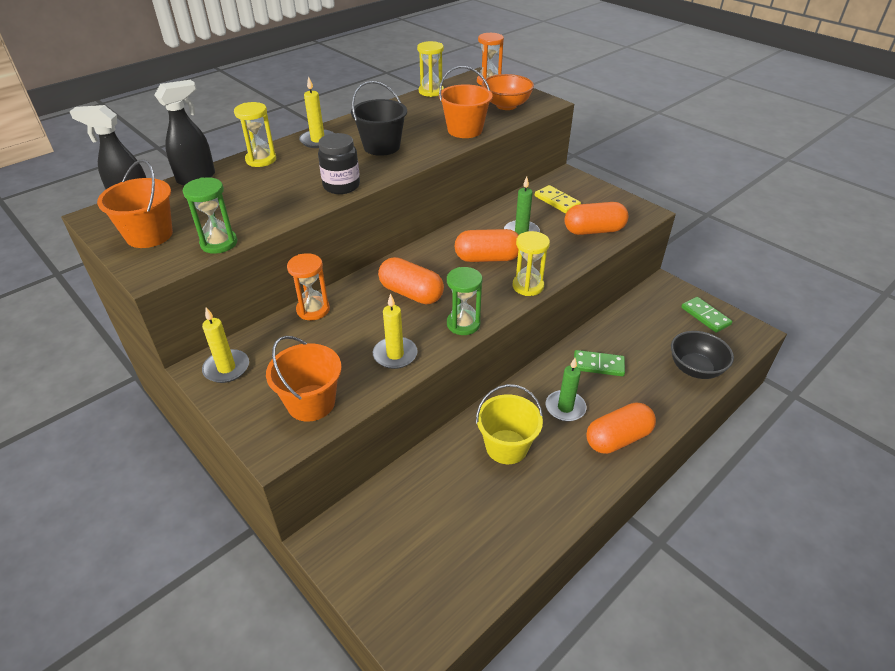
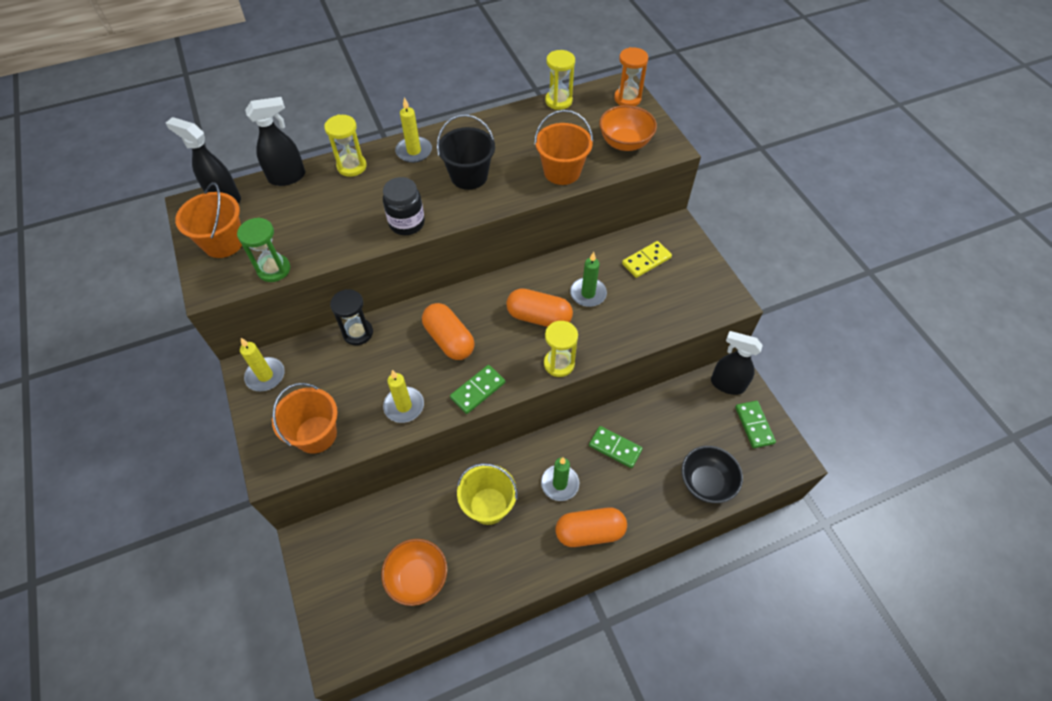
camera: 20 degrees right, 15 degrees up
(313, 310) = (358, 333): orange hourglass -> black hourglass
(463, 324) = (478, 390): green hourglass -> green domino
(468, 535) = (418, 578): none -> orange bowl
(557, 201) = (646, 261): yellow domino -> yellow domino turned 75 degrees clockwise
(594, 231) = (662, 311): orange capsule -> none
(663, 293) = (727, 384): none -> black spray bottle

